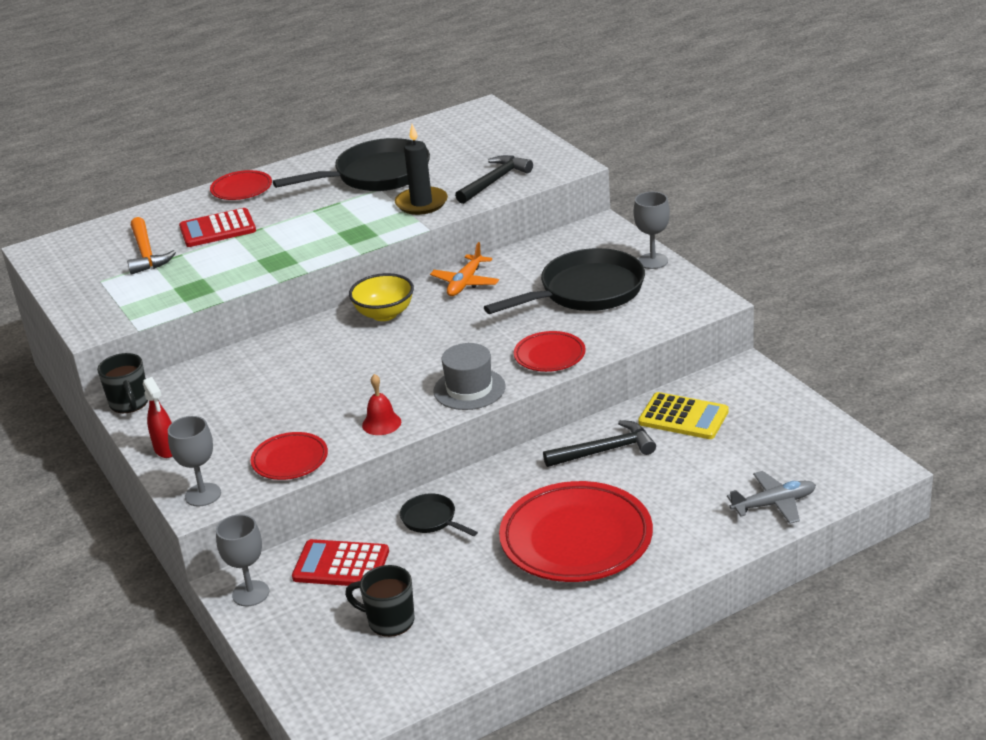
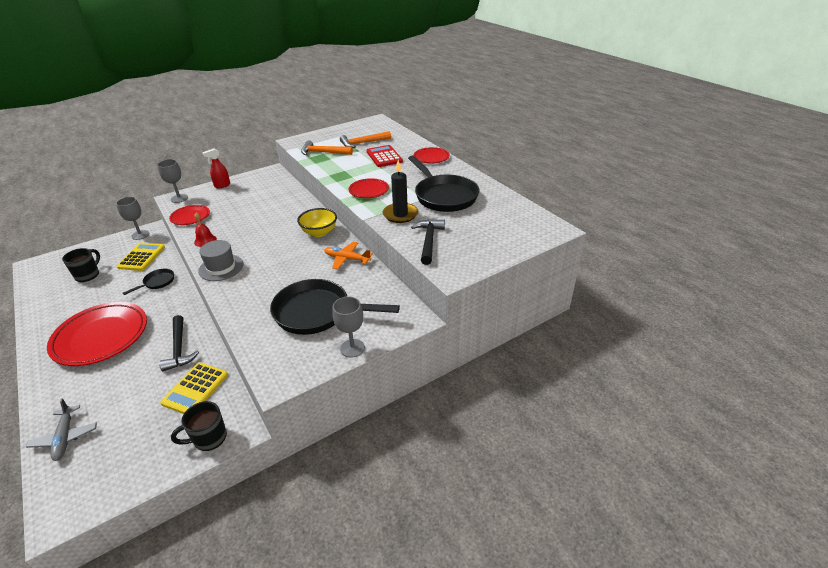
camera: 85 degrees right, 5 degrees up
(129, 403) = (266, 173): black mug -> black mug (209, 438)
(170, 289) = (323, 152): none -> orange hammer
(341, 565) = (142, 257): red calculator -> yellow calculator
(494, 181) = (428, 241): black hammer -> black hammer turned 120 degrees counterclockwise
(549, 356) = (241, 298): red plate -> red plate (369, 191)
(586, 291) = (317, 312): black pan -> black pan turned 135 degrees clockwise

